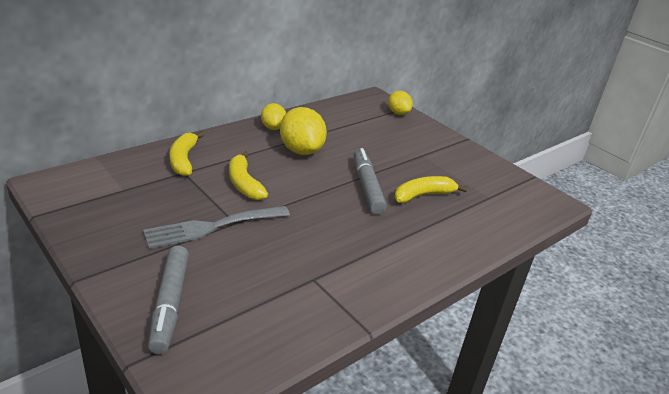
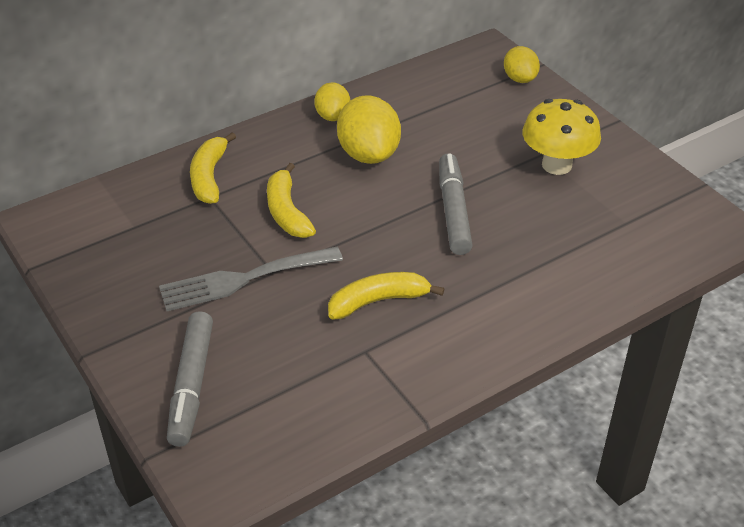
camera: 10 degrees right, 10 degrees up
(423, 195) = (530, 223): yellow banana -> yellow banana (378, 301)
(433, 162) = (556, 165): none -> yellow mushroom

